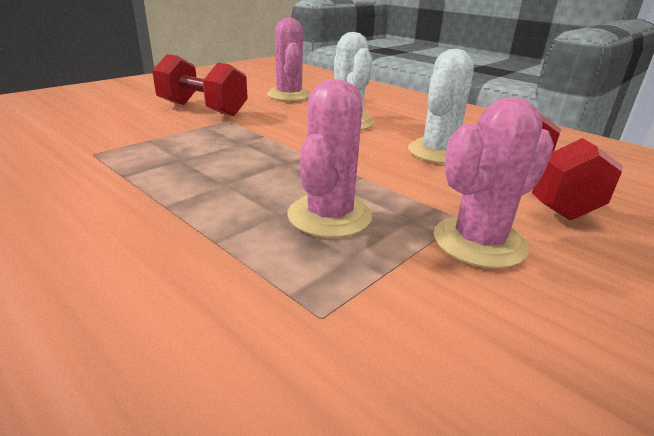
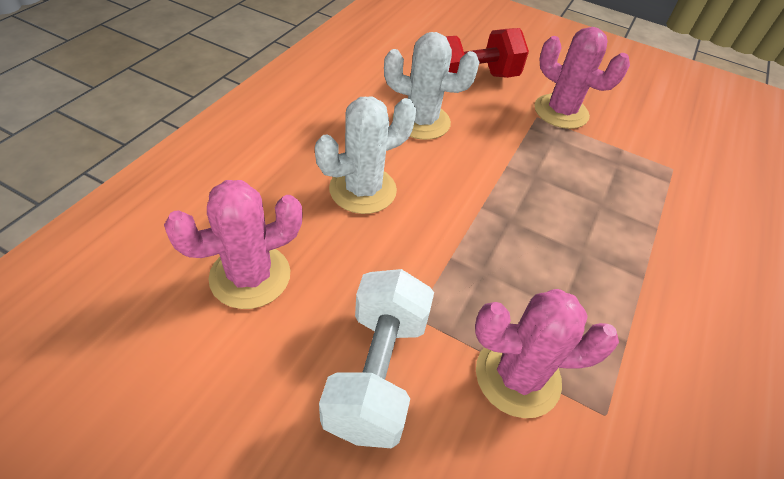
camera: 110 degrees left, 20 degrees up
(202, 109) = (377, 372): red dumbbell -> white dumbbell
(329, 216) = (582, 177): pink cactus -> pink cactus (517, 376)

